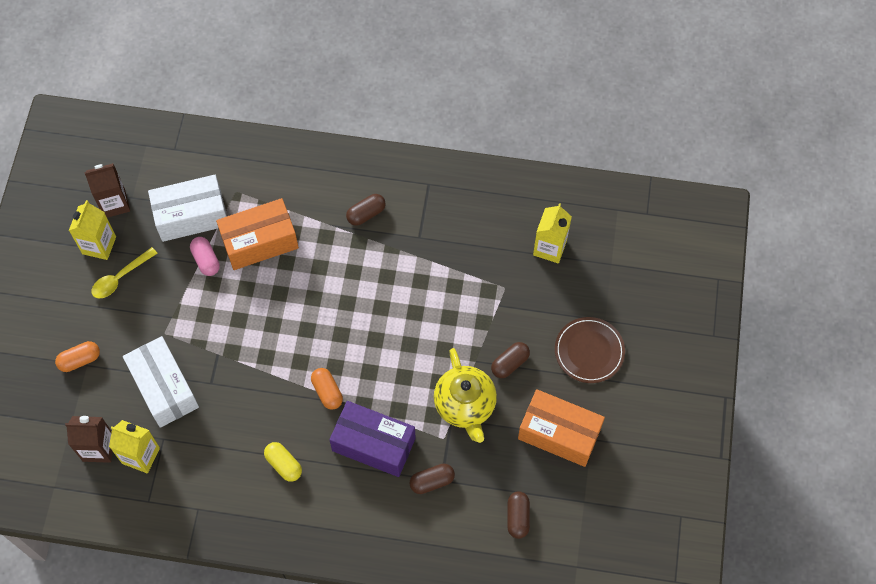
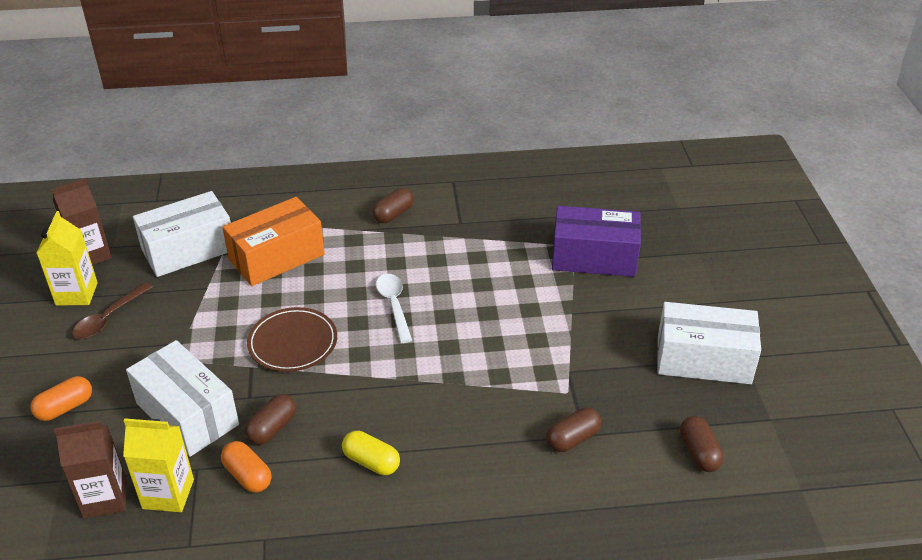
camera: 15 degrees left, 25 degrees down
(120, 278) = (108, 318): yellow spoon -> brown spoon
(206, 260) = (215, 284): pink capsule -> none
(327, 392) = (403, 376): orange capsule -> orange capsule (248, 475)
(339, 318) = (394, 305): none -> white spoon
(373, 444) = (482, 416): purple box -> purple box (594, 257)
(465, 405) = (579, 355): yellow teapot -> none
(510, 363) = (612, 307): brown capsule -> brown capsule (272, 428)
(549, 248) = (606, 206): yellow carton -> none
(559, 434) = (703, 359): orange box -> white box
(589, 351) = (696, 280): brown plate -> brown plate (293, 342)

